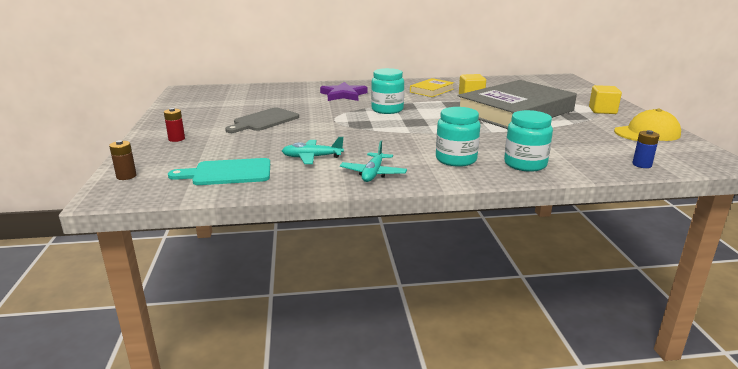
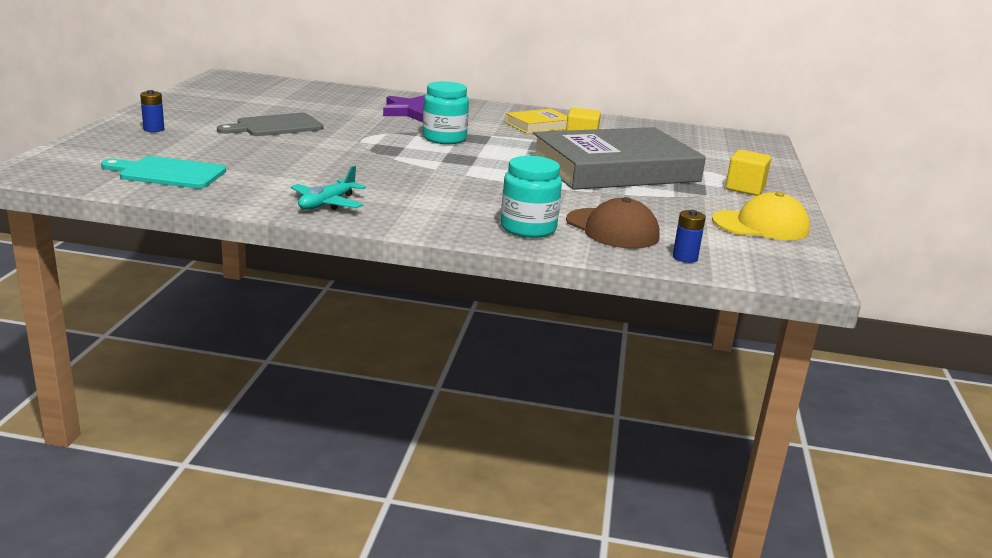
camera: 15 degrees right, 0 degrees up
(126, 176) = (61, 157): brown battery -> none
(176, 139) = (154, 129): red battery -> blue battery
(312, 157) = (280, 175): turquoise plane -> none
(456, 159) = (448, 208): turquoise jar -> none
(573, 153) = (612, 229): none -> brown cap

